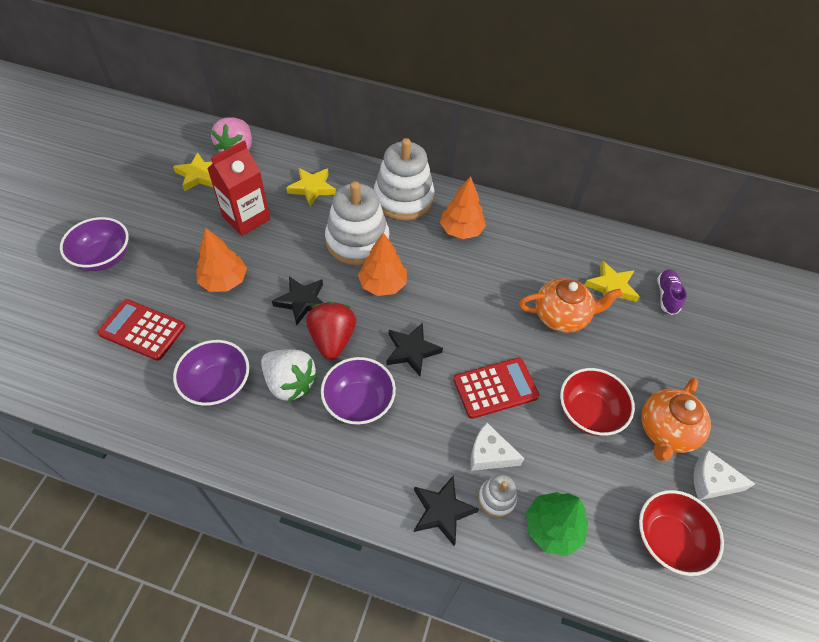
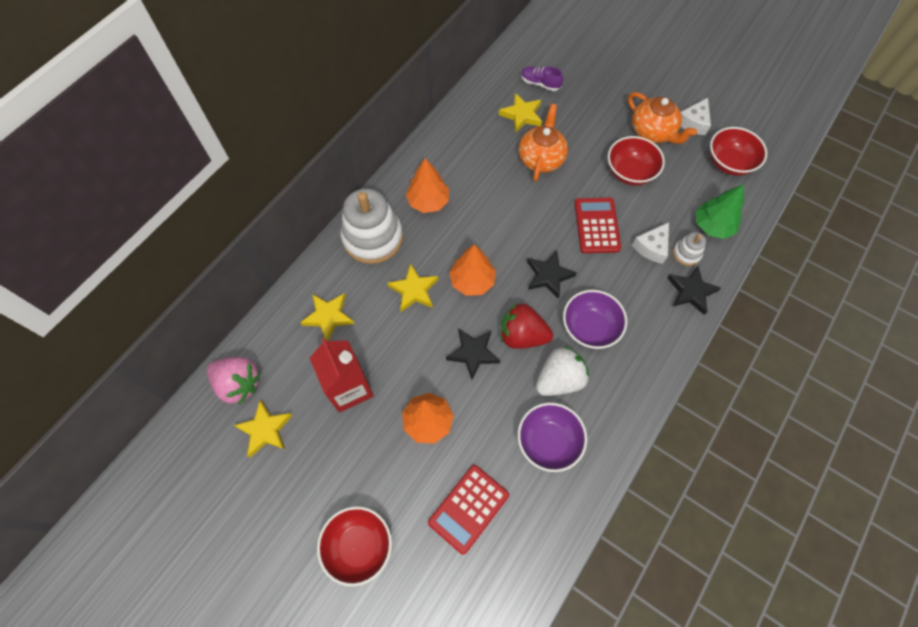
camera: 70 degrees left, 10 degrees up
(104, 258) = (359, 546): purple bowl -> red bowl
(357, 241) = (414, 290): white stacking toy -> yellow star

